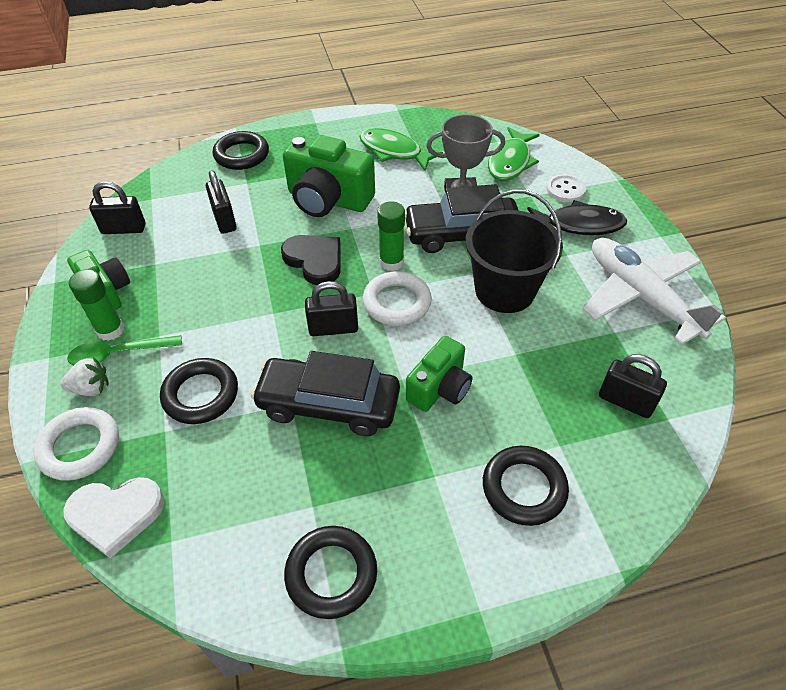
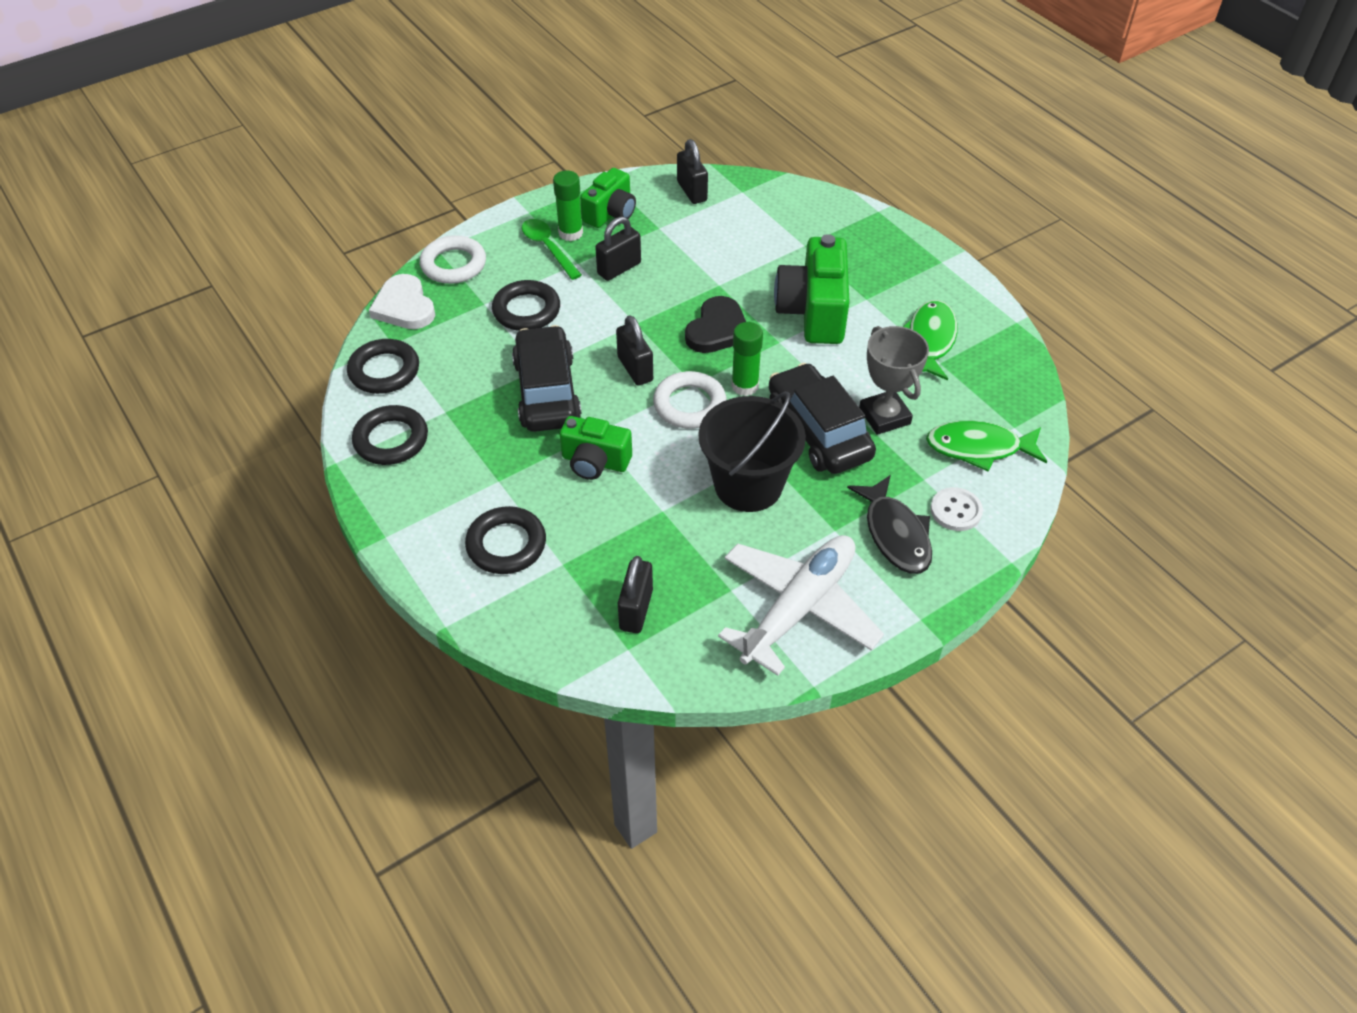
camera: 70 degrees right, 0 degrees up
(91, 388) = (508, 247): white strawberry -> none
(224, 220) = (740, 249): black padlock -> black padlock (619, 268)
(241, 155) = (846, 226): black ring -> black ring (384, 371)

